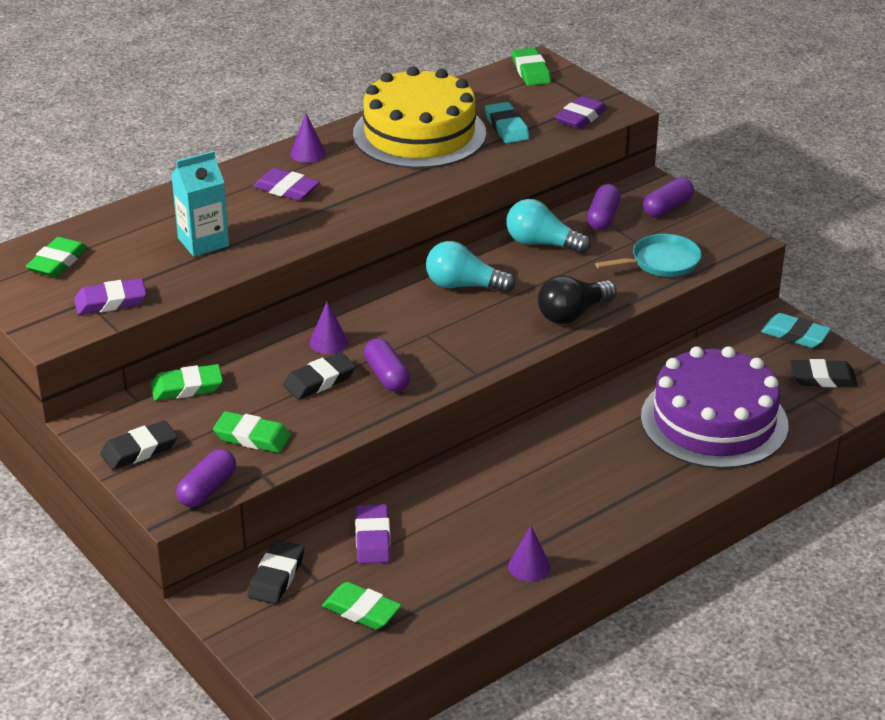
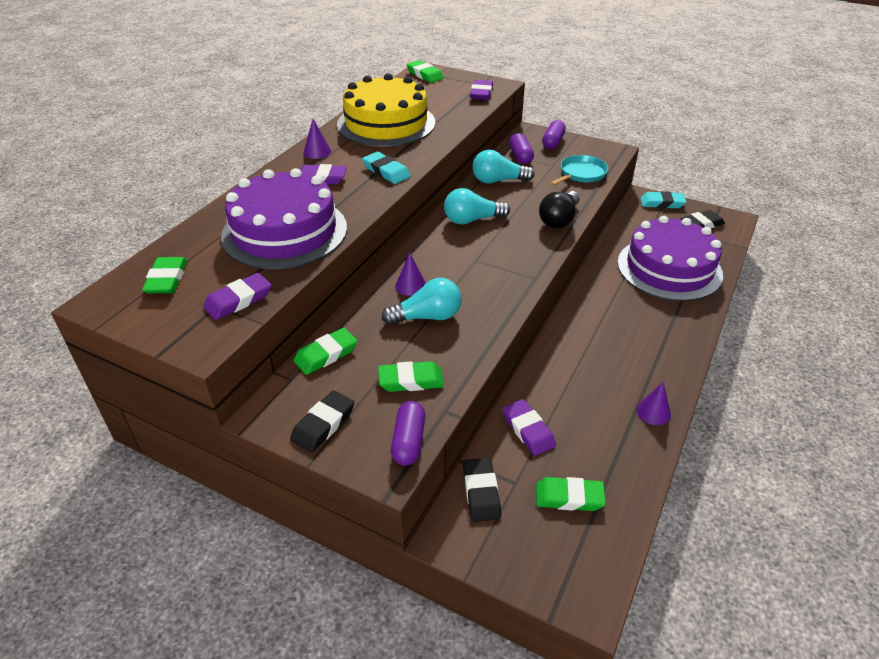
camera: 25 degrees left, 5 degrees up
(203, 242) = (284, 232): turquoise carton -> purple cake
(319, 380) = (427, 317): black eraser -> turquoise light bulb
(387, 376) = (474, 298): purple capsule -> none
(506, 127) = (440, 108): turquoise eraser -> turquoise eraser (386, 171)

